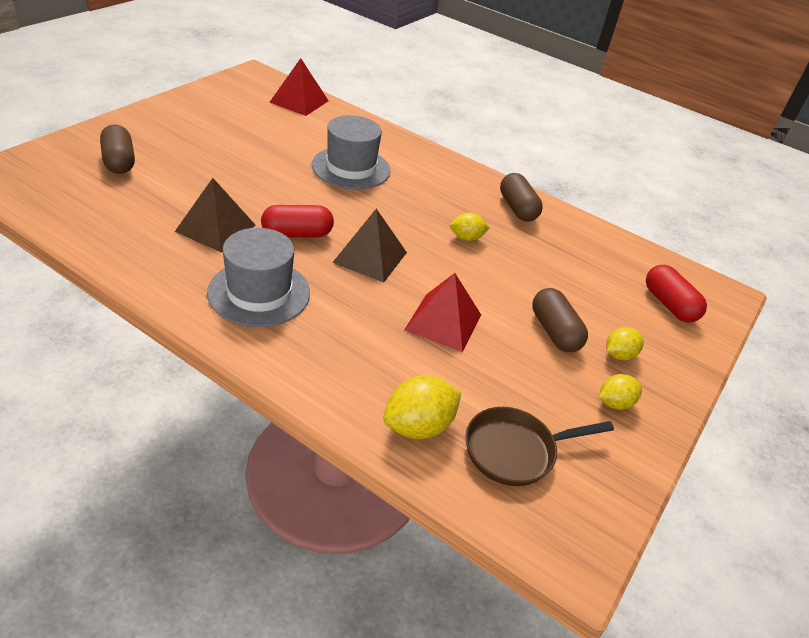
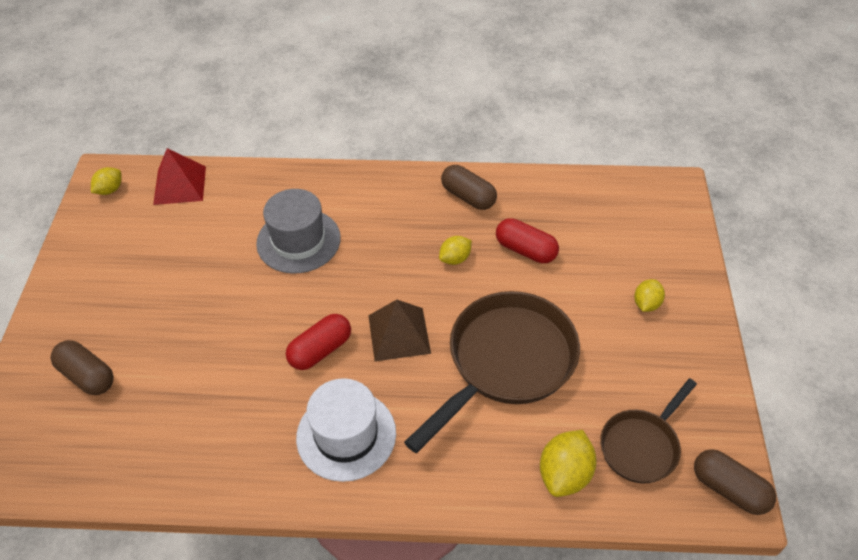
camera: 25 degrees left, 10 degrees up
(216, 228) = (248, 392): brown pyramid -> none
(259, 292) = (346, 435): grey hat -> white hat
(443, 322) = (506, 362): red pyramid -> brown pan
(554, 332) = (589, 313): brown capsule -> brown capsule (729, 489)
(614, 403) = (673, 353): yellow lemon -> yellow lemon (110, 190)
(669, 305) = (646, 227): red capsule -> red capsule (525, 250)

